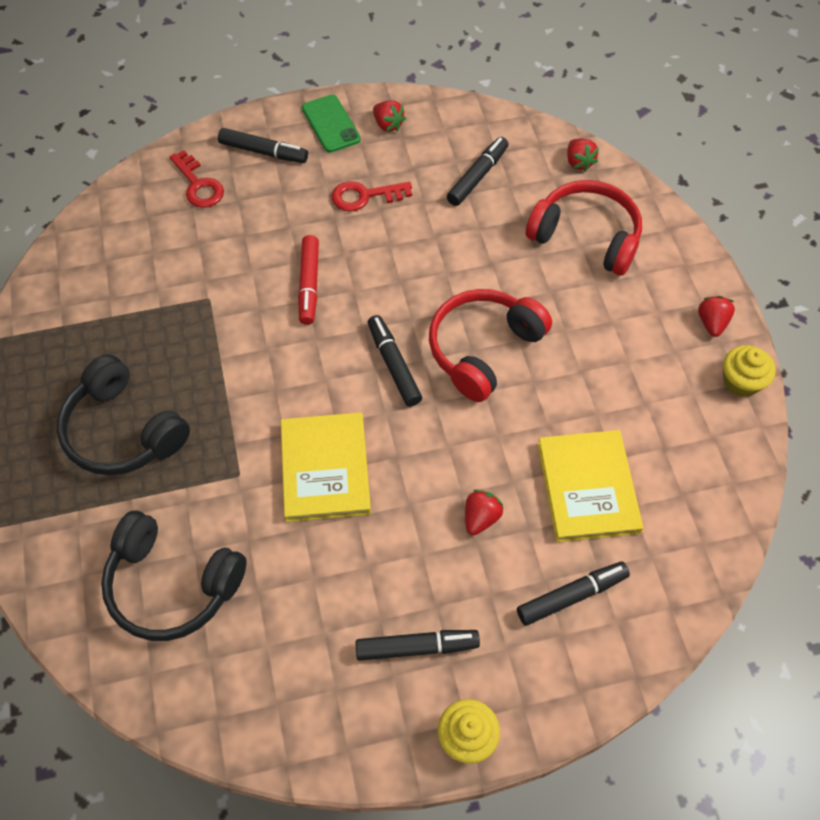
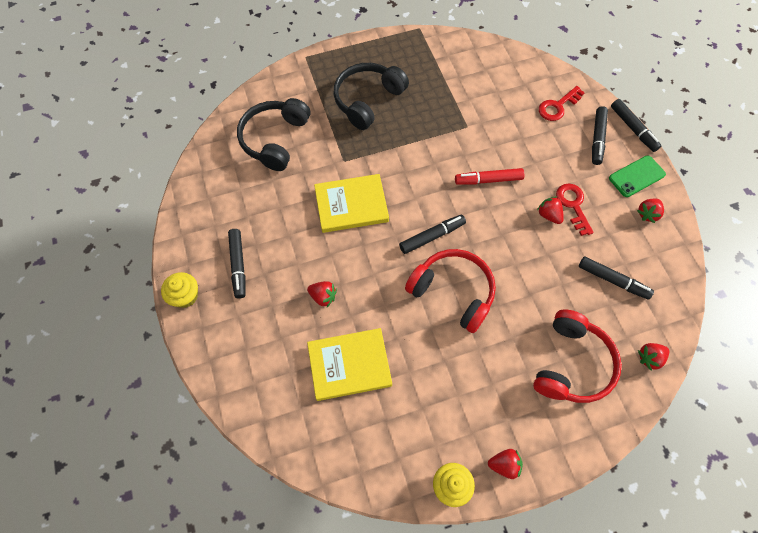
camera: 85 degrees right, 5 degrees up
(376, 224) = (549, 215): none -> red strawberry
(571, 596) = (271, 355): black marker -> black marker (633, 129)

